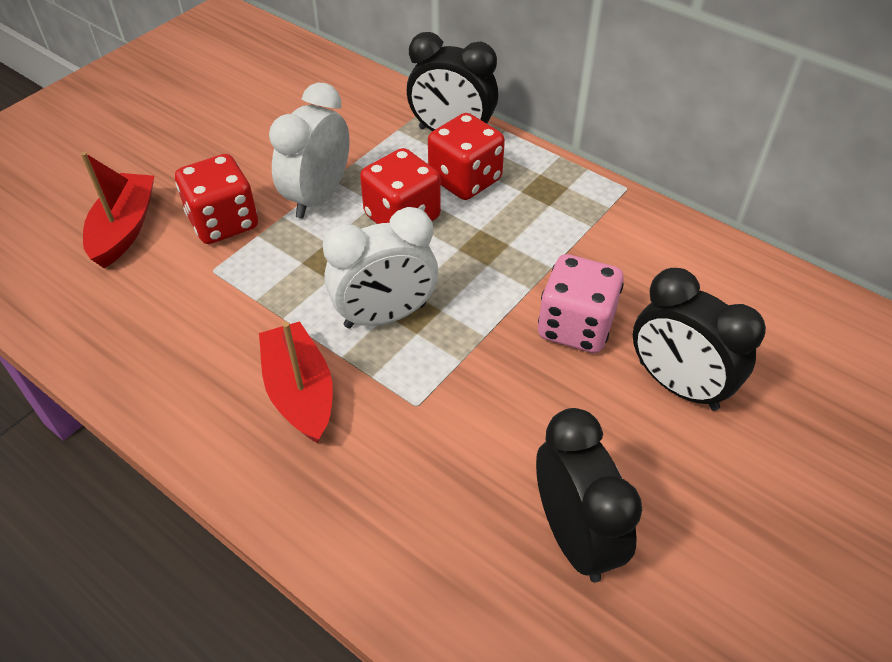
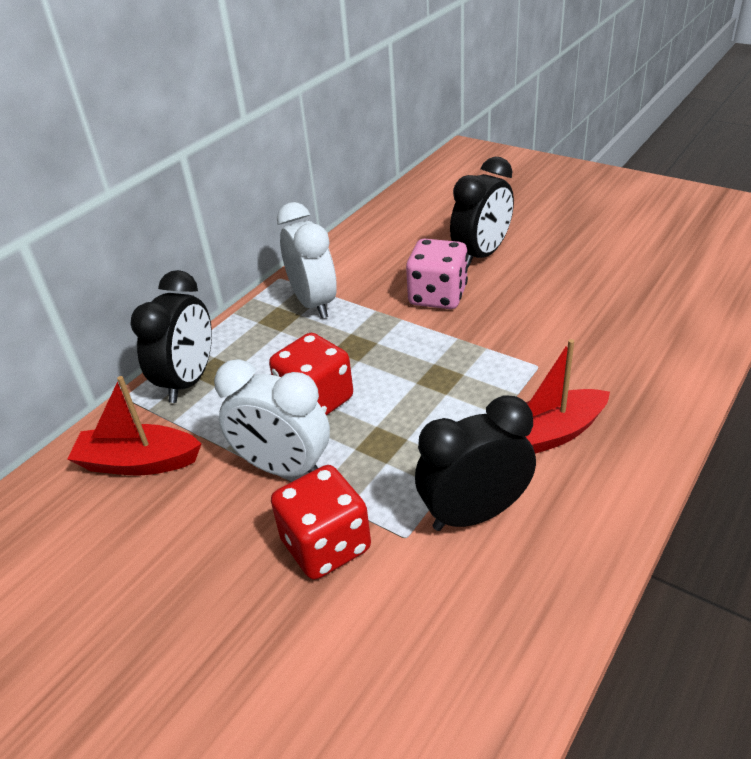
camera: 90 degrees left, 10 degrees down
(124, 229) = (341, 652): red boat -> red boat (138, 462)
(385, 316) = (447, 395): white clock -> white clock (314, 303)
(465, 180) = (262, 365): red dice -> none
(574, 536) = (616, 289): black clock -> black clock (474, 513)

